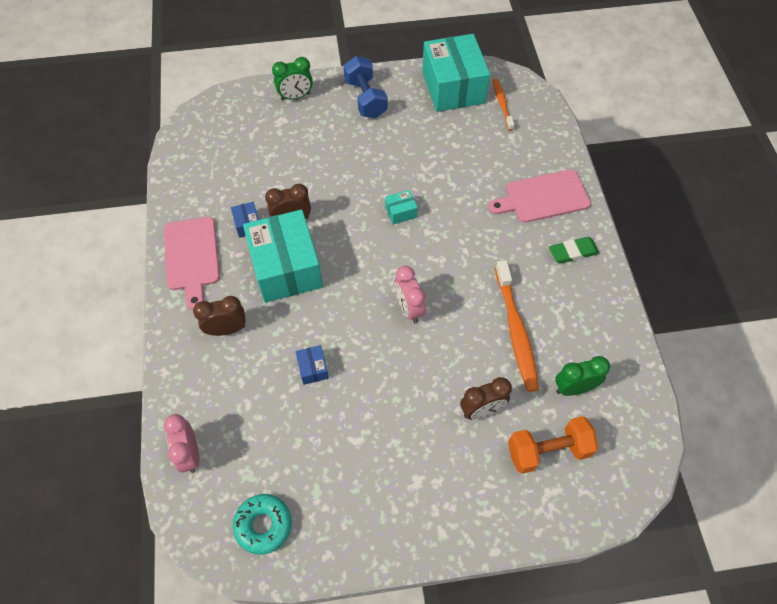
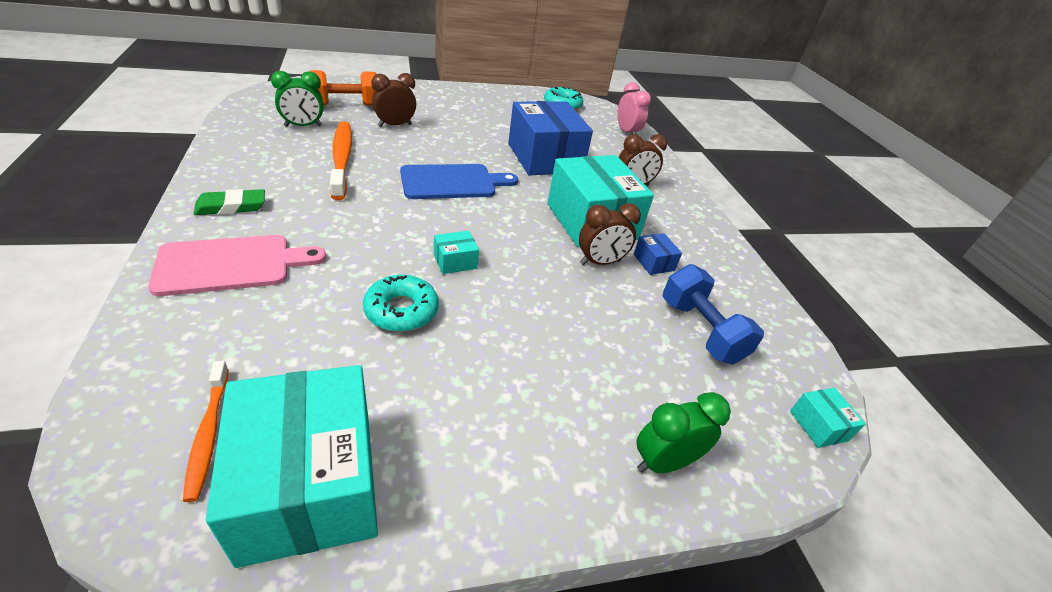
camera: 170 degrees right, 20 degrees down
(192, 257) = (700, 237): pink cutting board -> none
(201, 114) = (818, 425): none -> turquoise box
(313, 368) = (544, 158): blue box -> blue box, size x2.45
(365, 98) = (517, 455): blue dumbbell -> blue dumbbell (701, 331)
(409, 308) = (453, 182): pink clock -> blue cutting board
(431, 170) = (401, 310): none -> turquoise donut

